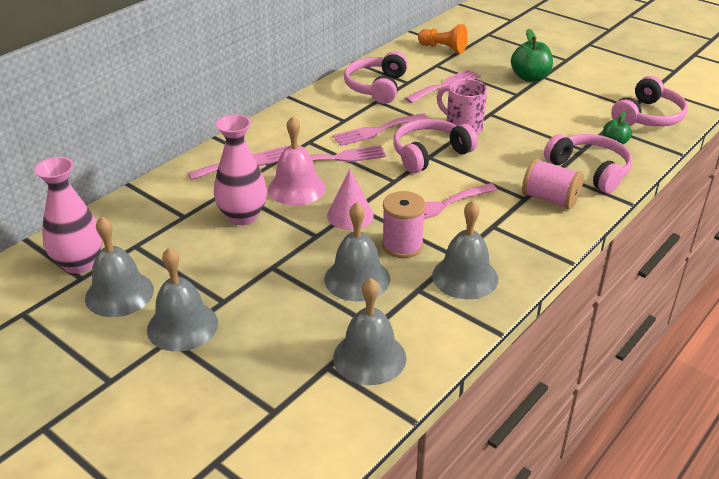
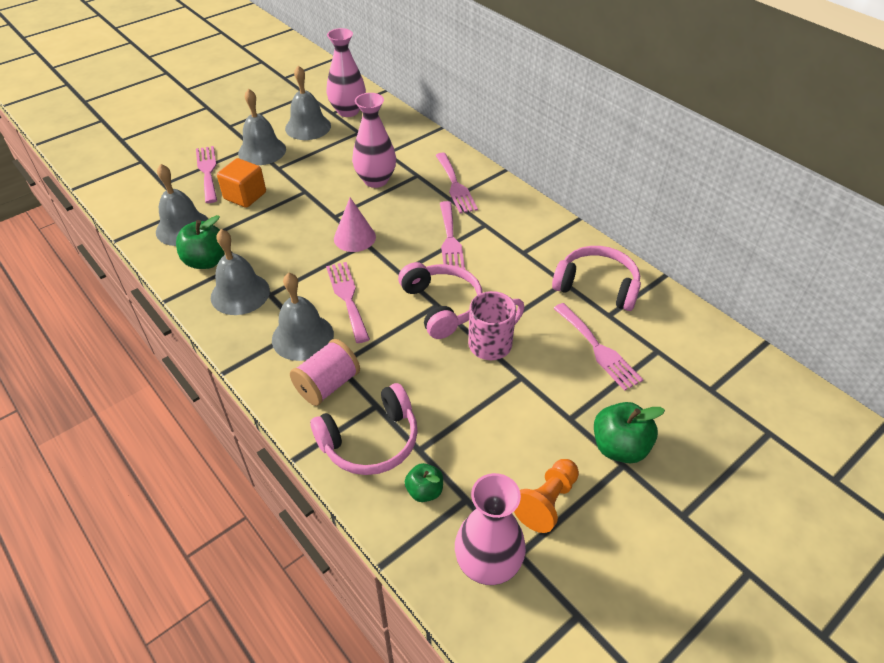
camera: 100 degrees right, 10 degrees up
(290, 317) = (245, 196): none -> orange cube
(296, 188) = (407, 211): pink bell -> none
(357, 279) = (269, 232): grey bell -> grey bell (302, 337)
(377, 130) = (497, 273): pink fork -> pink fork (208, 171)
(402, 245) = (299, 263): pink spool -> none
(424, 317) = (206, 261): none -> green apple
(443, 48) = (710, 368): orange pawn -> orange pawn (546, 502)
(647, 116) = (488, 564): pink headphones -> pink vase

